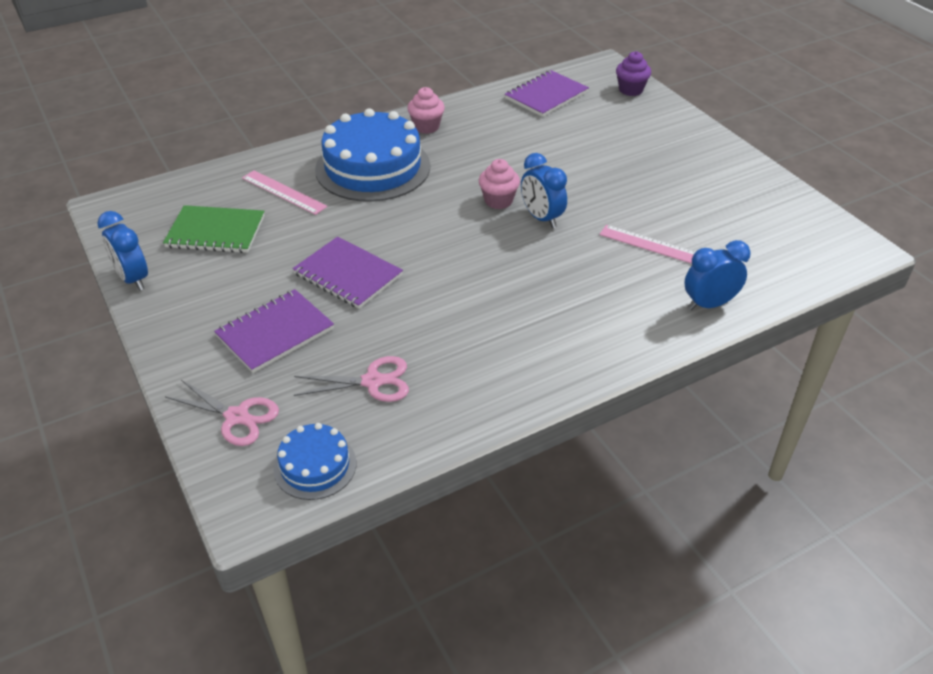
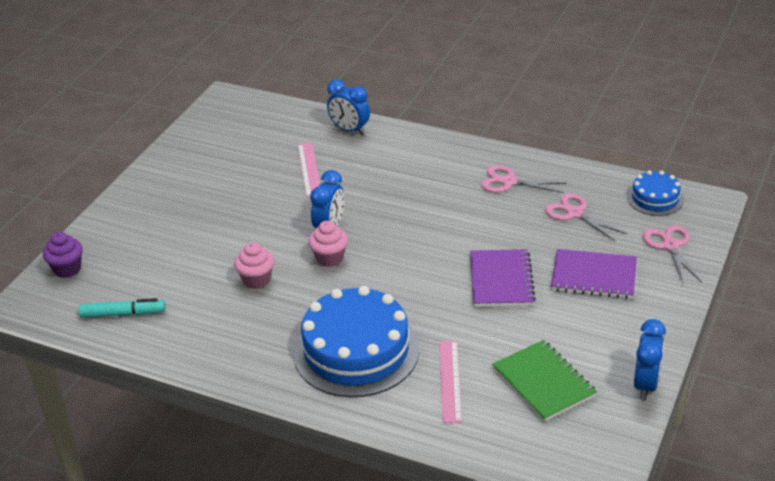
camera: 125 degrees left, 5 degrees down
(426, 127) = (254, 358): pink cupcake -> pink cupcake (256, 280)
(483, 367) = (509, 182): none -> pink scissors
(546, 95) = (123, 314): purple notebook -> turquoise marker

